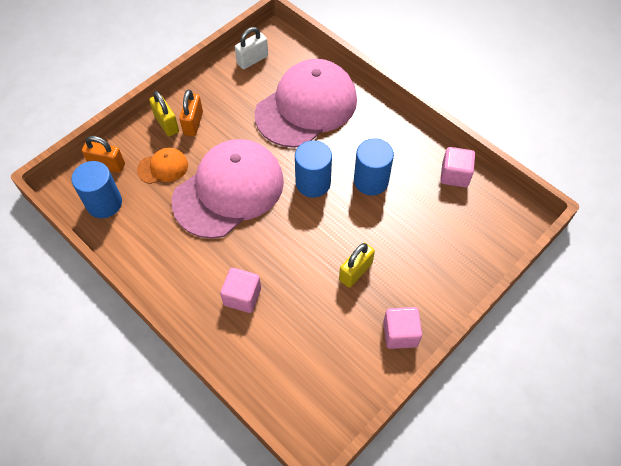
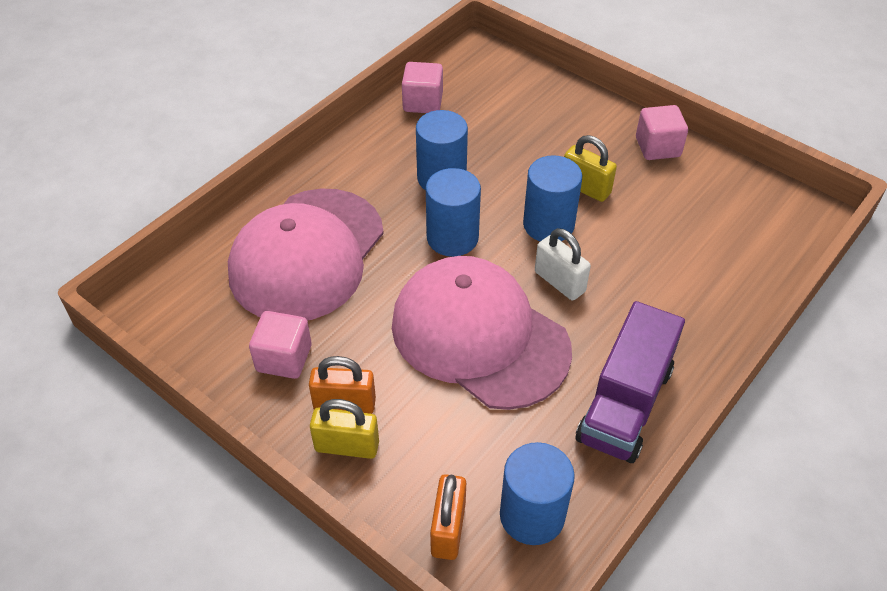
camera: 95 degrees left, 10 degrees down
(163, 167) = (444, 435): orange cap -> none
(163, 262) = (625, 404): none -> purple truck
(166, 124) = (347, 446): yellow padlock -> yellow padlock turned 45 degrees clockwise
(242, 296) = (654, 300): pink cube -> pink cube (284, 358)
(252, 60) = (198, 335): white padlock -> white padlock (559, 282)
(306, 106) = (307, 254): pink cap -> pink cap turned 105 degrees counterclockwise
(319, 241) = (548, 225): none -> blue cylinder

